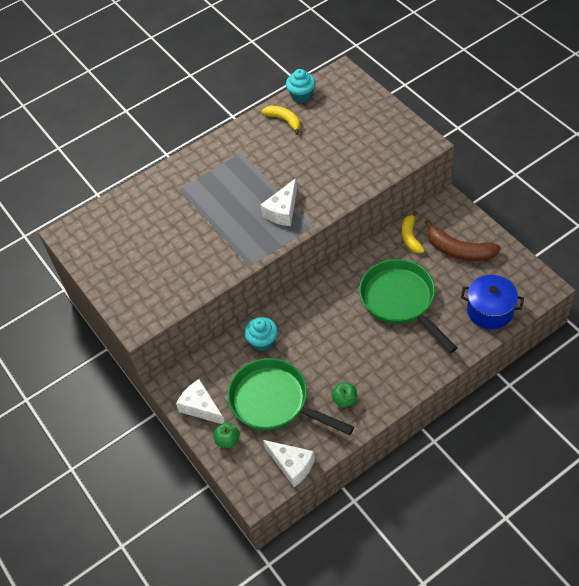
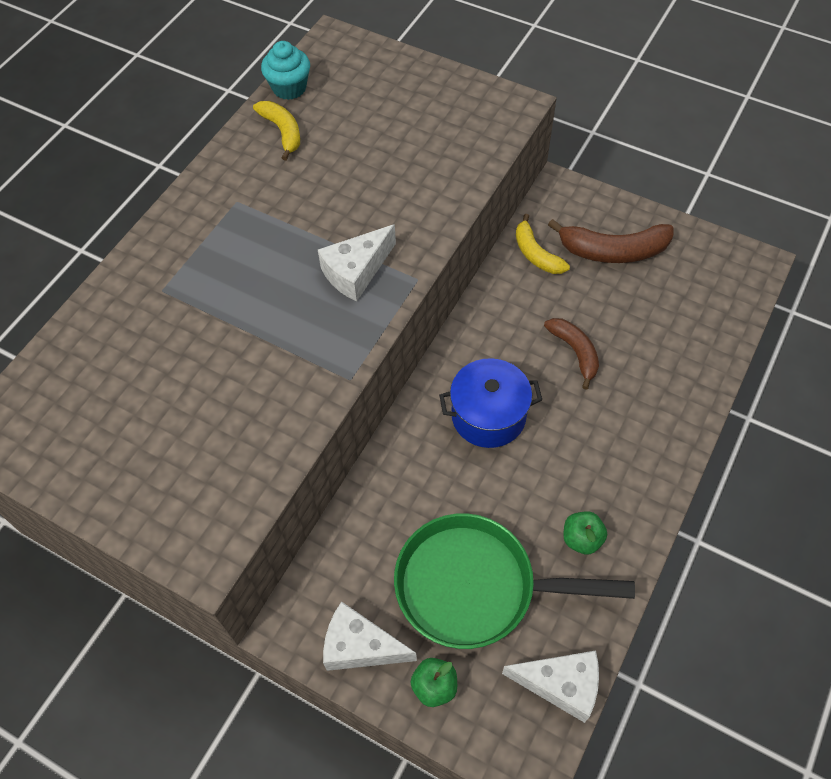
camera: 30 degrees left, 5 degrees up
(262, 341) = (403, 492): turquoise cupcake -> none
(282, 211) = (356, 271): white cheese -> white cheese turned 45 degrees clockwise
(284, 120) = (282, 132): yellow banana -> yellow banana turned 45 degrees clockwise
(400, 301) = (575, 352): green pan -> brown banana
(490, 311) = (705, 323): blue pot -> blue pot (488, 416)

